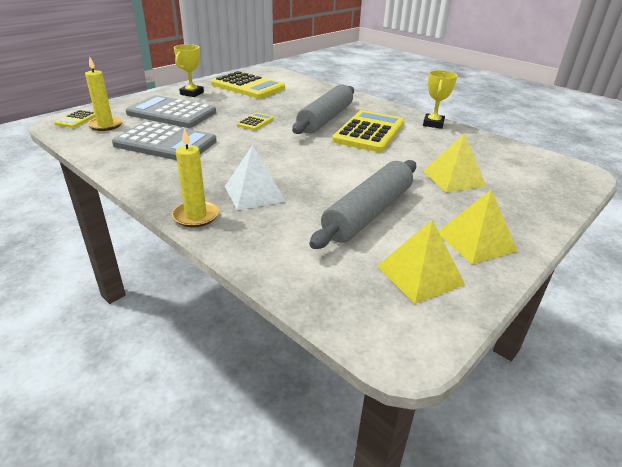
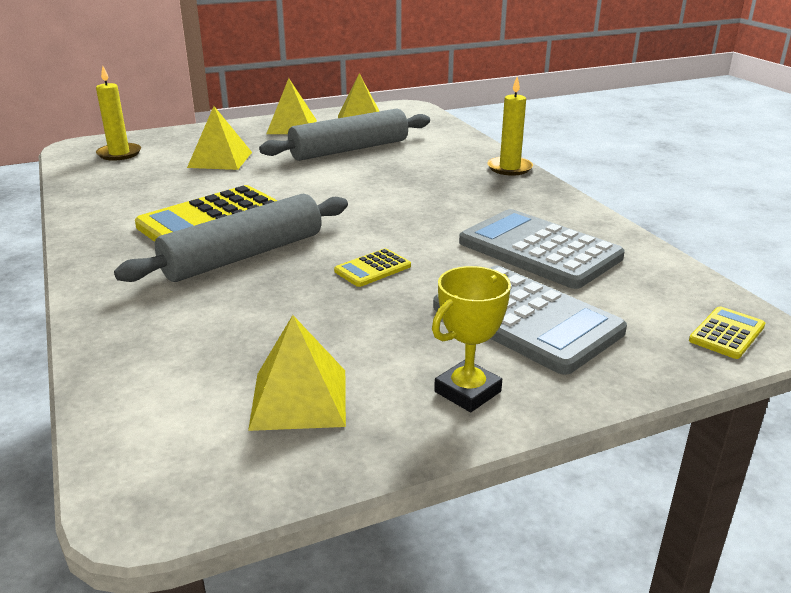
camera: 155 degrees left, 5 degrees down
(105, 125) = (656, 306): yellow candle -> yellow candle (119, 154)
(247, 86) = (299, 399): yellow calculator -> yellow pyramid
(254, 193) = (443, 176): white pyramid -> none
(433, 124) = (92, 219): yellow trophy -> none

